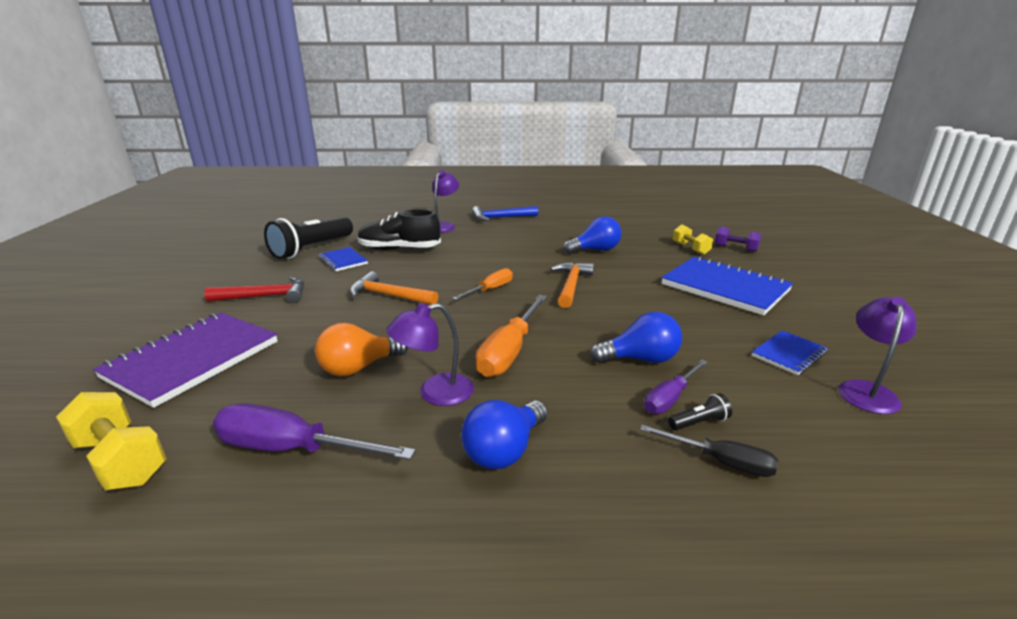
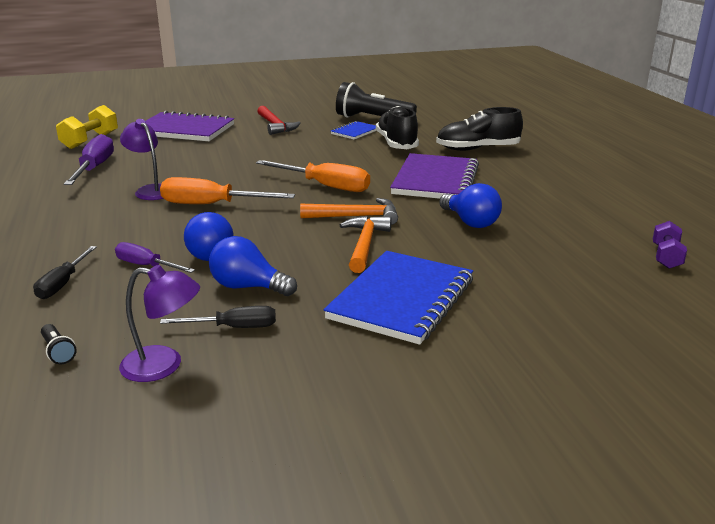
camera: 75 degrees right, 0 degrees up
(359, 367) = (181, 166): orange light bulb -> none
(388, 296) = (294, 156): orange hammer -> orange hammer (365, 244)
(443, 226) = (477, 149): purple lamp -> black shoe
(490, 290) = (325, 186): orange screwdriver -> orange screwdriver, size x1.64
(500, 218) = (534, 168): blue hammer -> none
(504, 248) = (435, 180): none -> purple notebook
(504, 450) = (86, 216): blue light bulb -> blue light bulb (248, 287)
(690, 248) = (534, 280): yellow dumbbell -> none
(699, 422) = (112, 277): black flashlight -> black flashlight (58, 352)
(735, 248) = (569, 315): purple dumbbell -> purple dumbbell (666, 257)
(789, 354) = (234, 327): blue notebook -> black screwdriver

